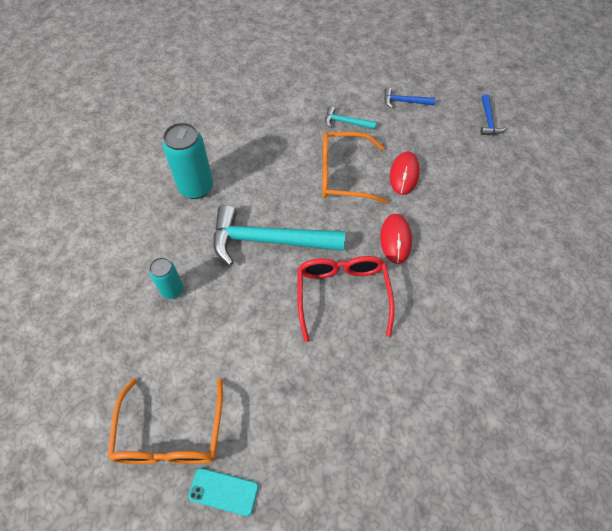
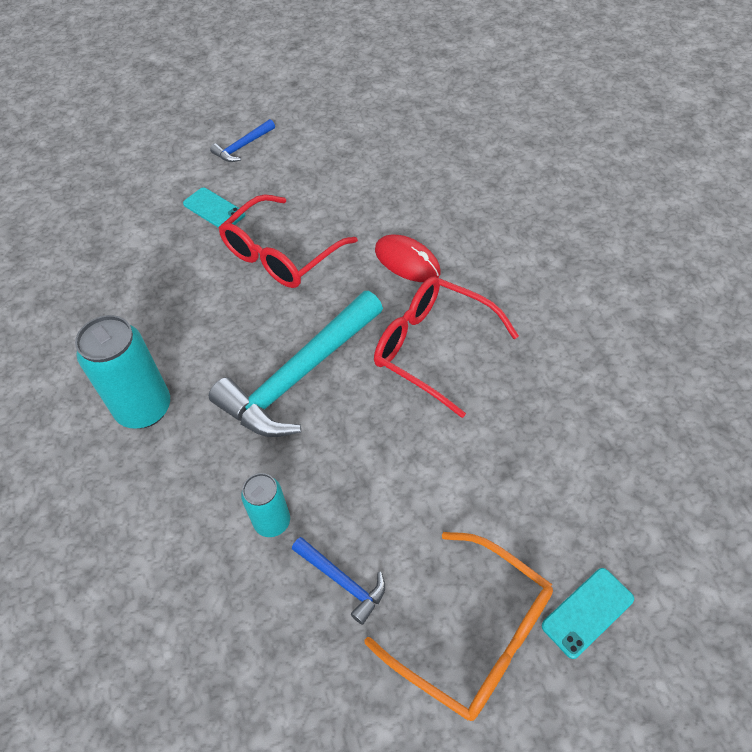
camera: 50 degrees left, 5 degrees down
(343, 175) = (280, 255): orange glasses -> red glasses
(346, 122) = (214, 209): turquoise hammer -> turquoise phone
(404, 174) = (334, 205): red mouse -> none
(488, 120) = (338, 103): blue hammer -> blue hammer (342, 581)

